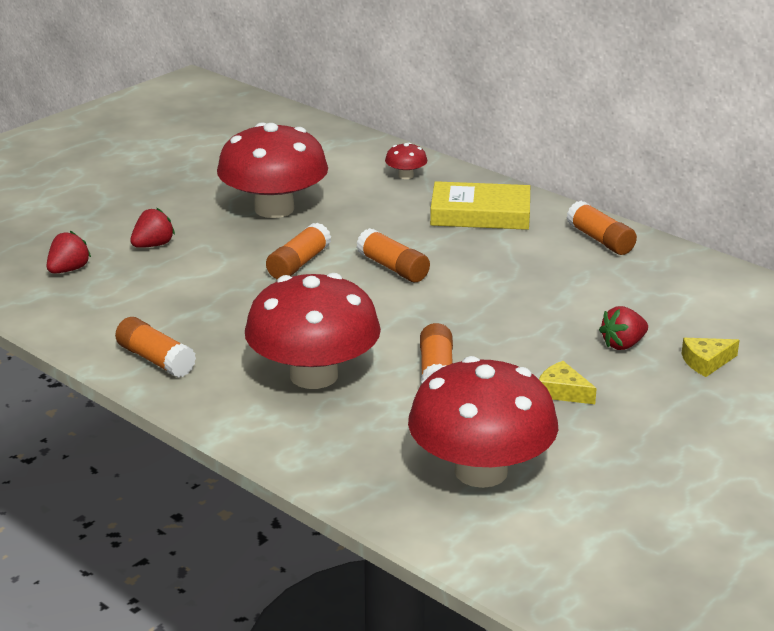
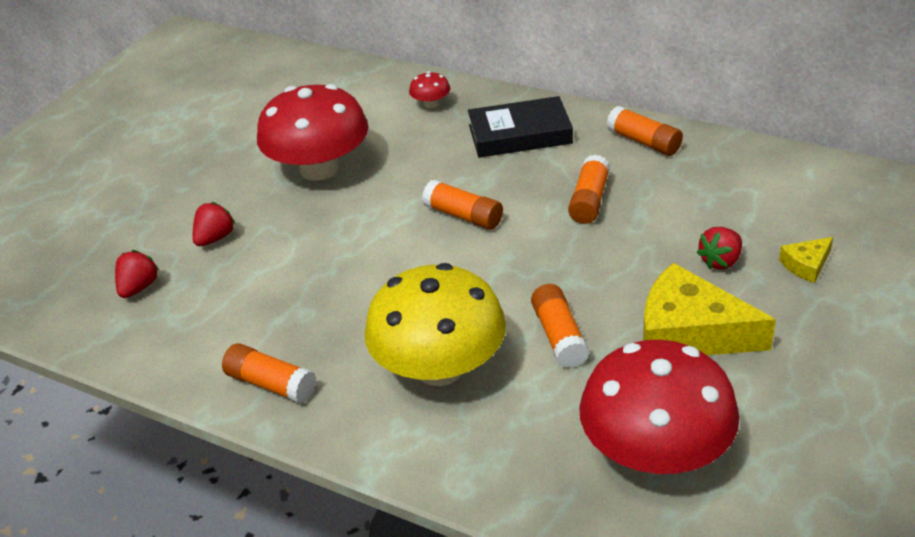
camera: 10 degrees left, 10 degrees up
(299, 264) = (370, 230): orange glue stick -> orange glue stick (589, 200)
(314, 375) = (440, 367): red mushroom -> yellow mushroom
(480, 214) = (520, 134): yellow book -> black book
(562, 392) = (690, 332): yellow cheese -> yellow cheese, size x2.14

